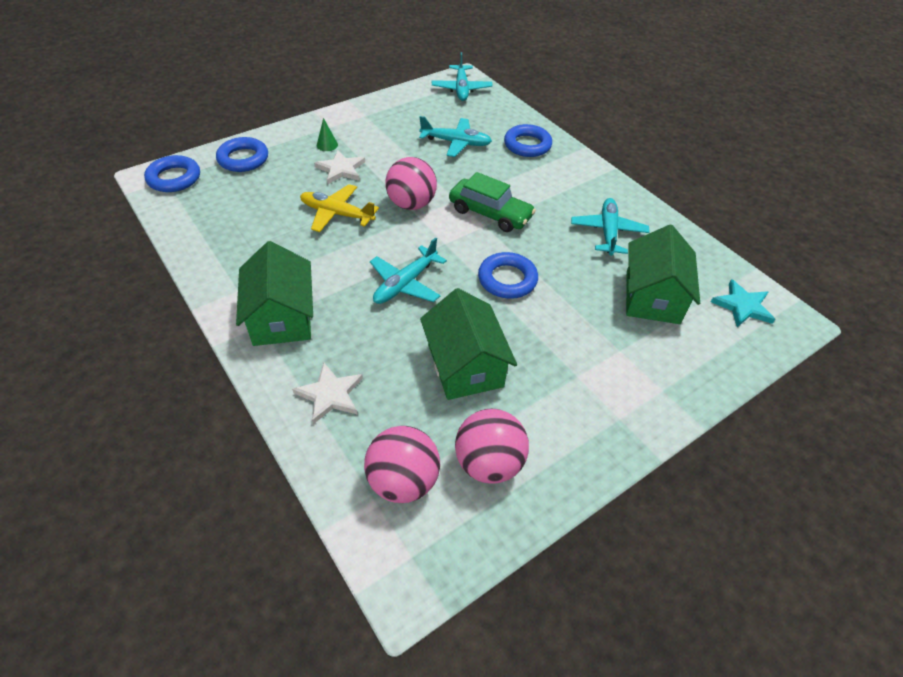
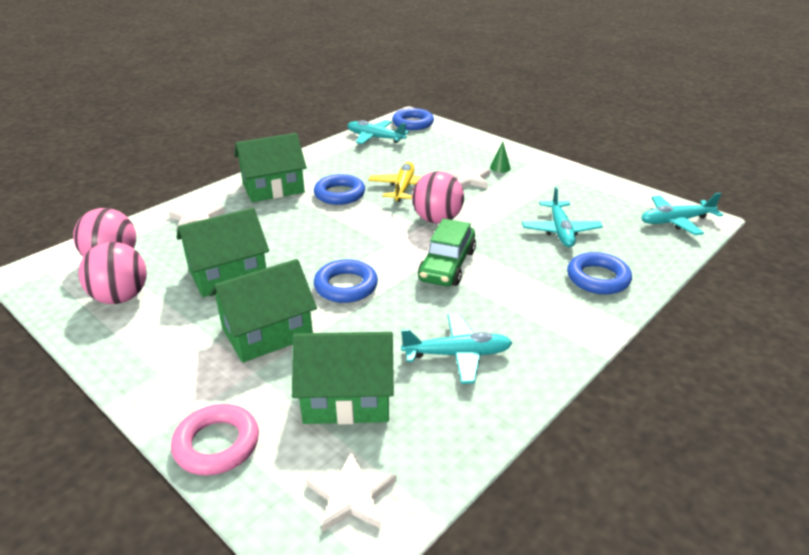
camera: 80 degrees right, 15 degrees down
(243, 159) = (453, 140): blue ring -> blue ring (339, 194)
(405, 284) = (323, 232): turquoise plane -> turquoise plane (375, 138)
(568, 339) = (267, 332): none -> green house
(702, 376) = (217, 444): none -> pink ring
(742, 306) = (351, 495): turquoise star -> white star

